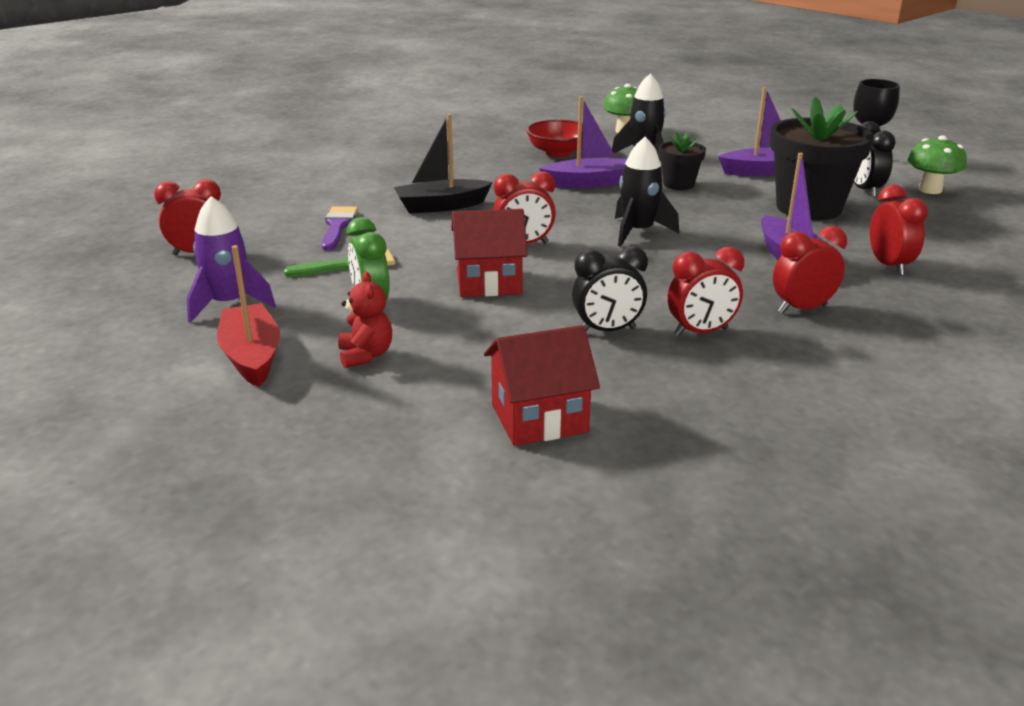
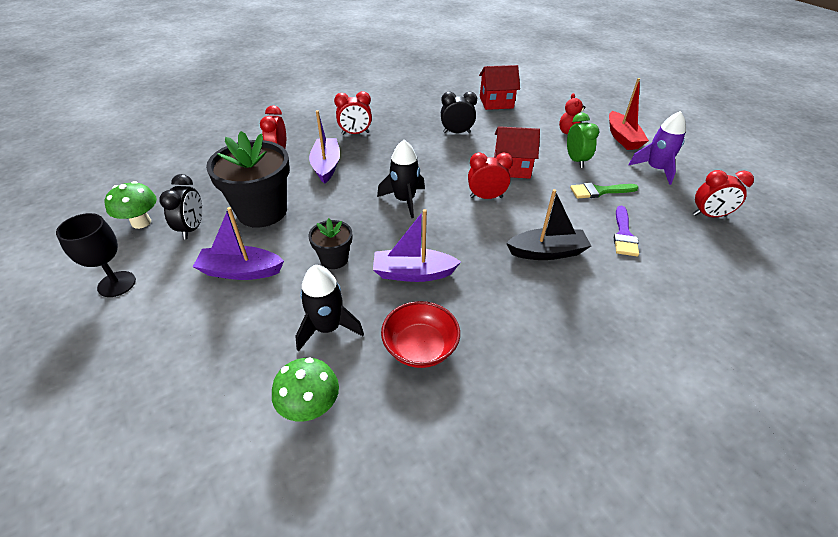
camera: 170 degrees left, 15 degrees up
(700, 332) = (413, 127): red clock -> none

